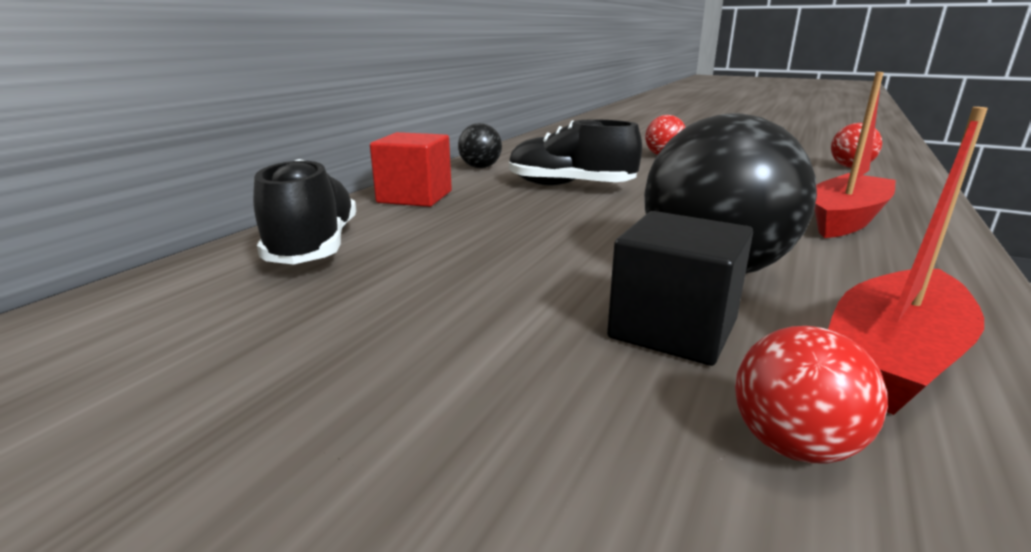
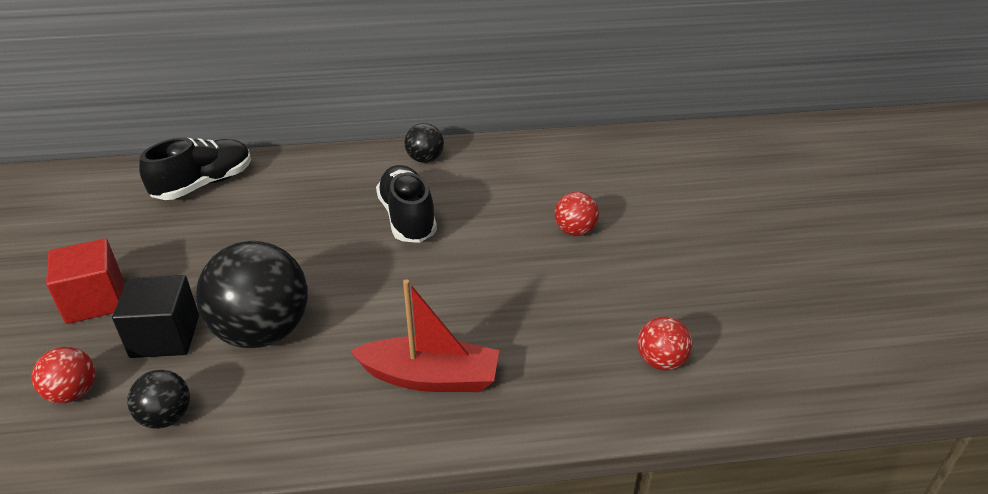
camera: 55 degrees right, 15 degrees up
(415, 197) = (320, 169): red cube -> red cube (95, 300)
(892, 359) = (166, 417): red boat -> black ball

